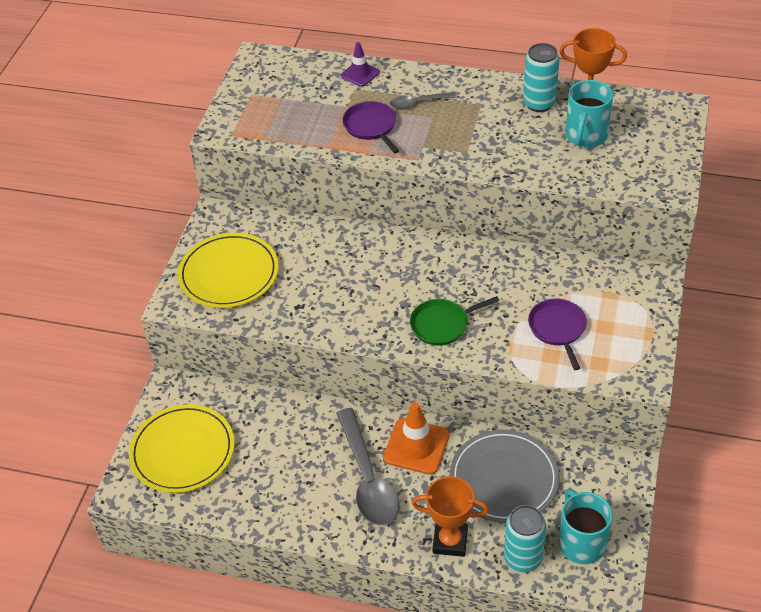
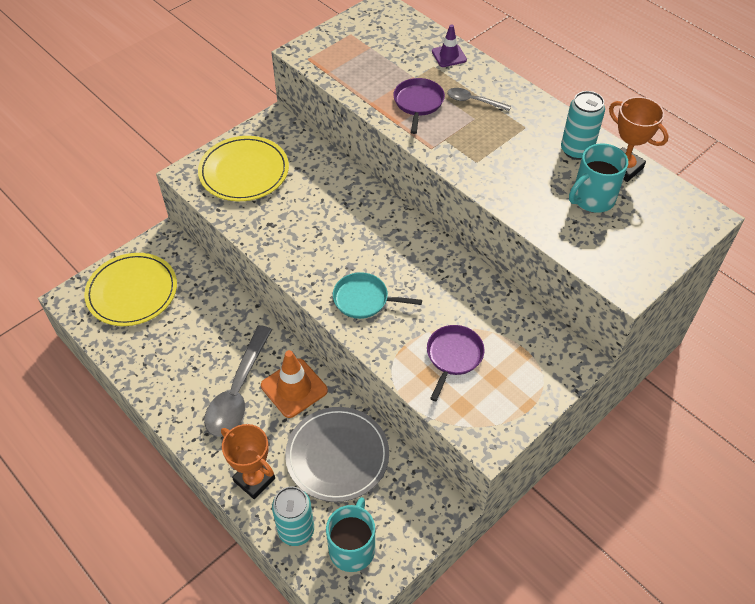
camera: 30 degrees right, 5 degrees up
(442, 324) = (363, 299): green pan -> turquoise pan

